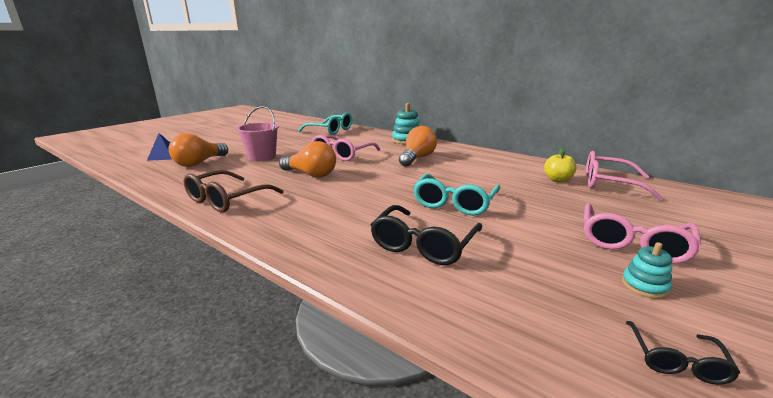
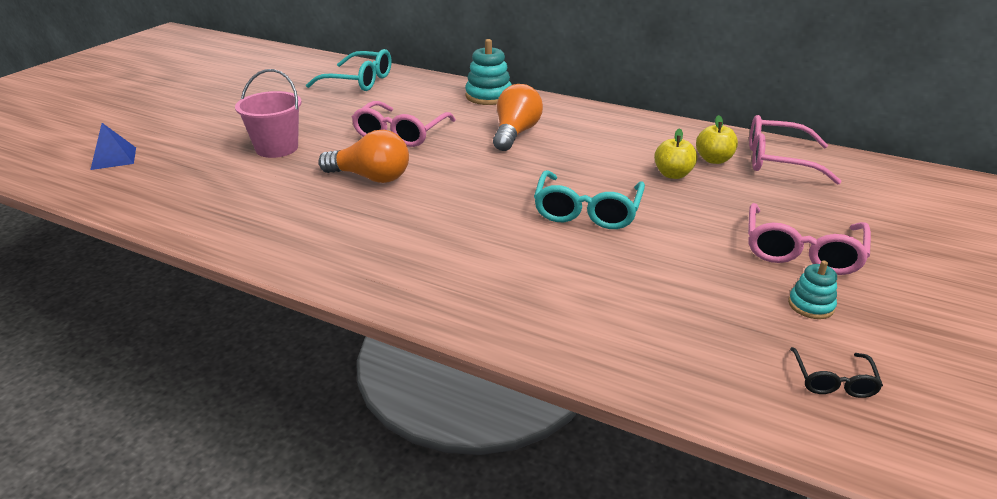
camera: 10 degrees left, 10 degrees up
(199, 163) = (183, 168): orange light bulb -> none
(226, 200) = (272, 234): brown glasses -> none
(423, 245) = (564, 279): black glasses -> none
(525, 186) = (673, 174): none -> yellow apple

